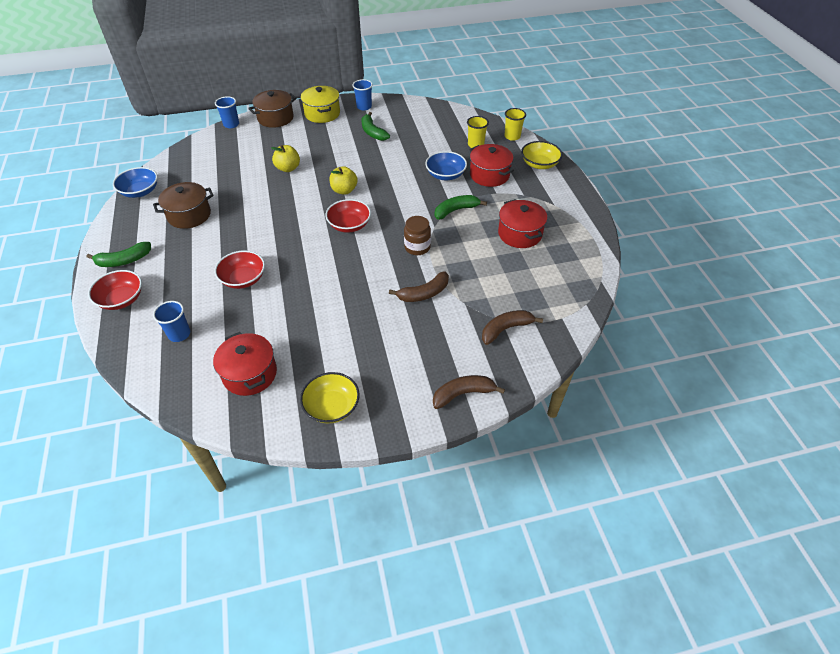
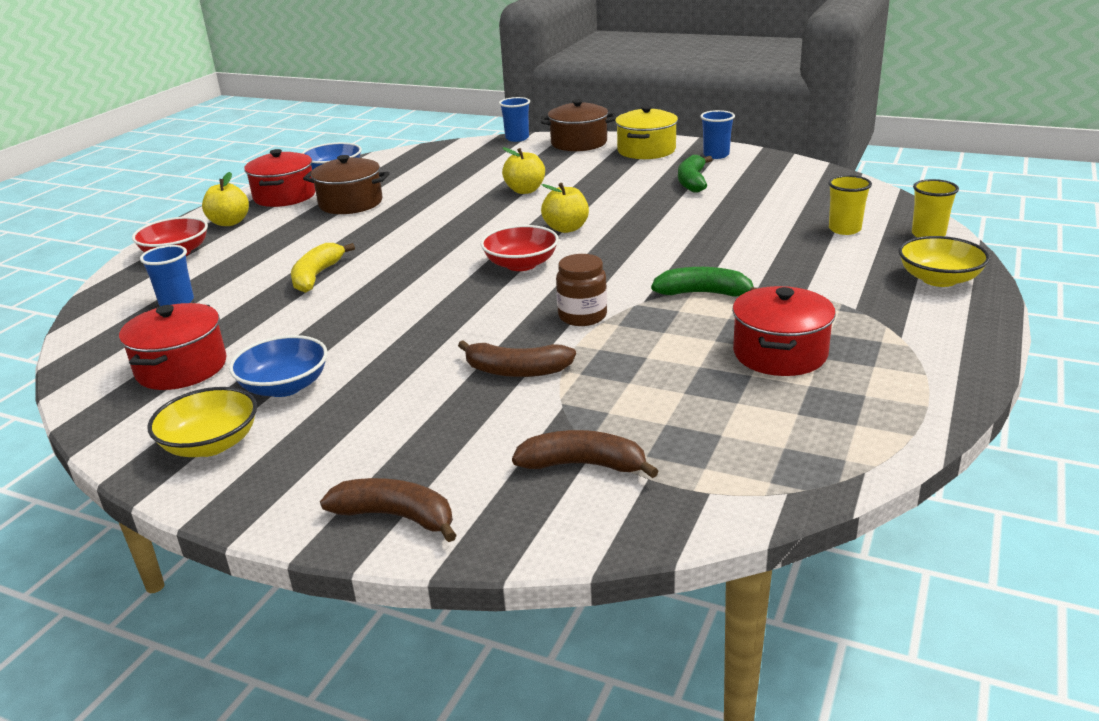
camera: 40 degrees right, 20 degrees down
(124, 261) = (229, 222): green banana -> yellow apple
(243, 279) = (316, 276): red bowl -> yellow banana
(445, 175) = (743, 250): blue bowl -> blue bowl (284, 386)
(489, 175) = (821, 269): red pot -> red pot (285, 196)

